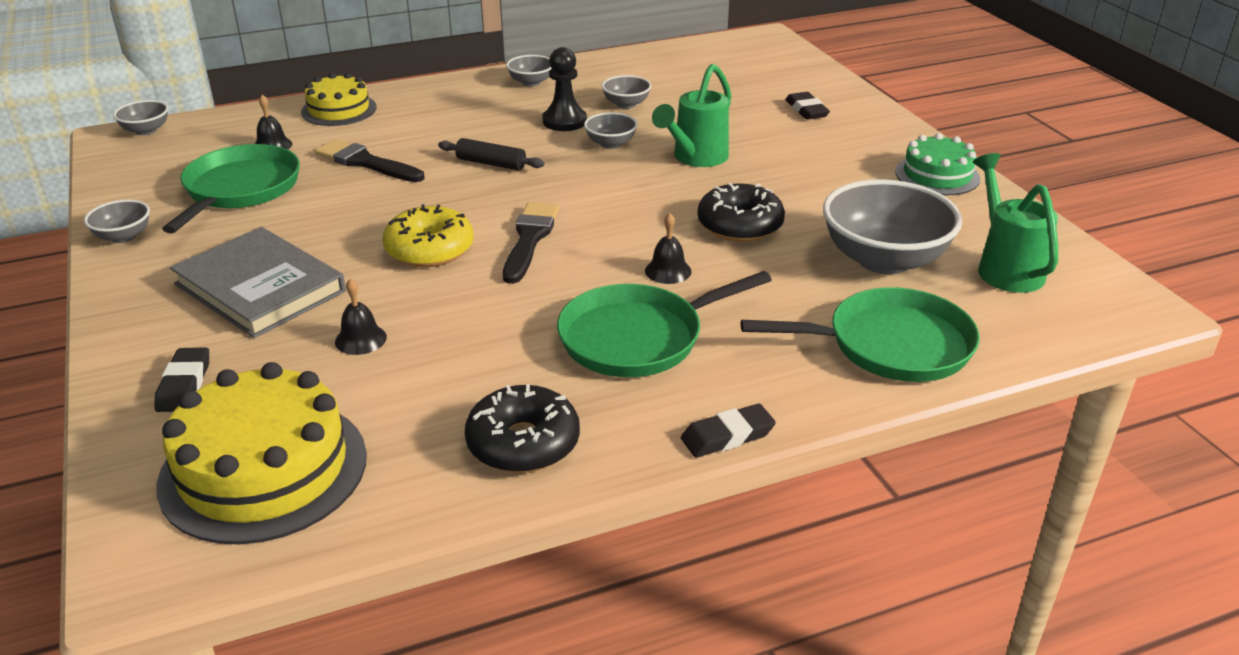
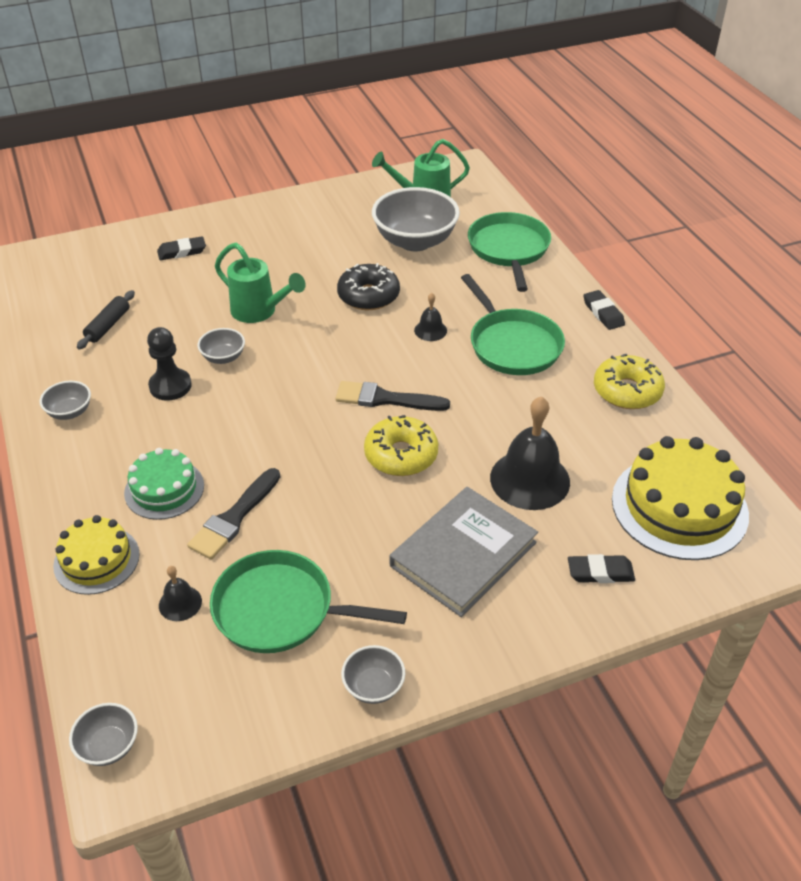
camera: 90 degrees left, 10 degrees up
(360, 339) = (530, 479): black bell -> black bell, size x2.08
(491, 163) = (250, 429): black rolling pin -> black rolling pin (108, 325)
(523, 443) = (627, 391): black donut -> yellow donut
(626, 104) = (142, 348): grey bowl -> none
(937, 175) = (303, 207): green cake -> green cake (164, 489)

